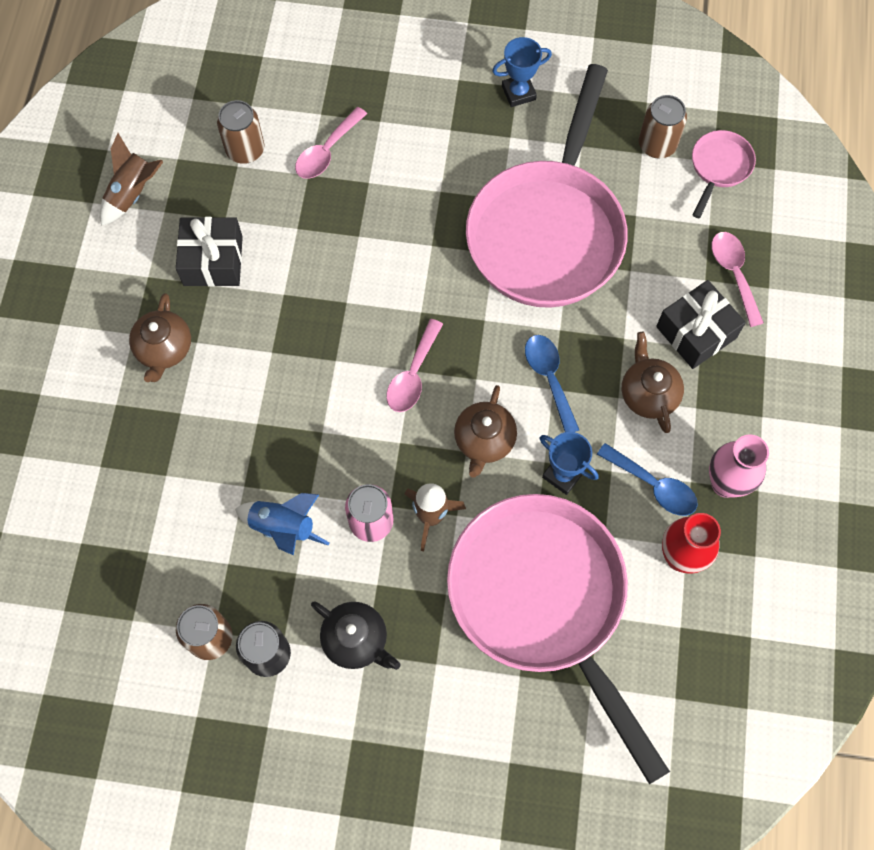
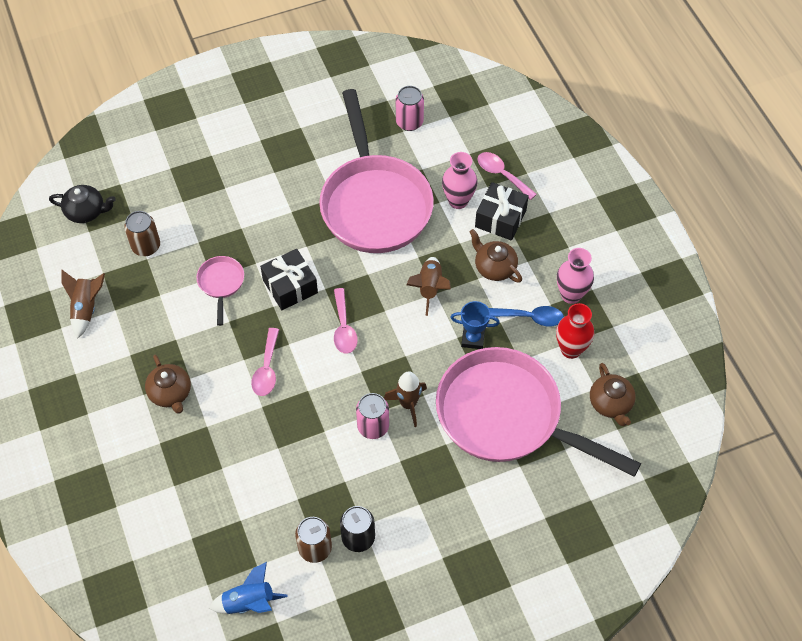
camera: 30 degrees left, 10 degrees down
(213, 260) = (168, 323): black gift -> black gift (290, 286)
(283, 528) = (319, 459): blue rocket -> blue rocket (249, 602)
(327, 151) = (202, 222): pink spoon -> pink spoon (267, 369)
(356, 640) = (408, 499): black teapot -> black teapot (86, 211)
(484, 440) = (413, 344): brown teapot -> brown teapot (611, 403)
(518, 93) = (304, 130): blue trophy -> none
(549, 378) = (429, 288): blue spoon -> brown rocket
(655, 281) = (458, 201): none -> pink vase
(657, 145) = (409, 122): brown can -> pink can
(719, 167) = (455, 118): pink pan -> pink pan (221, 284)

